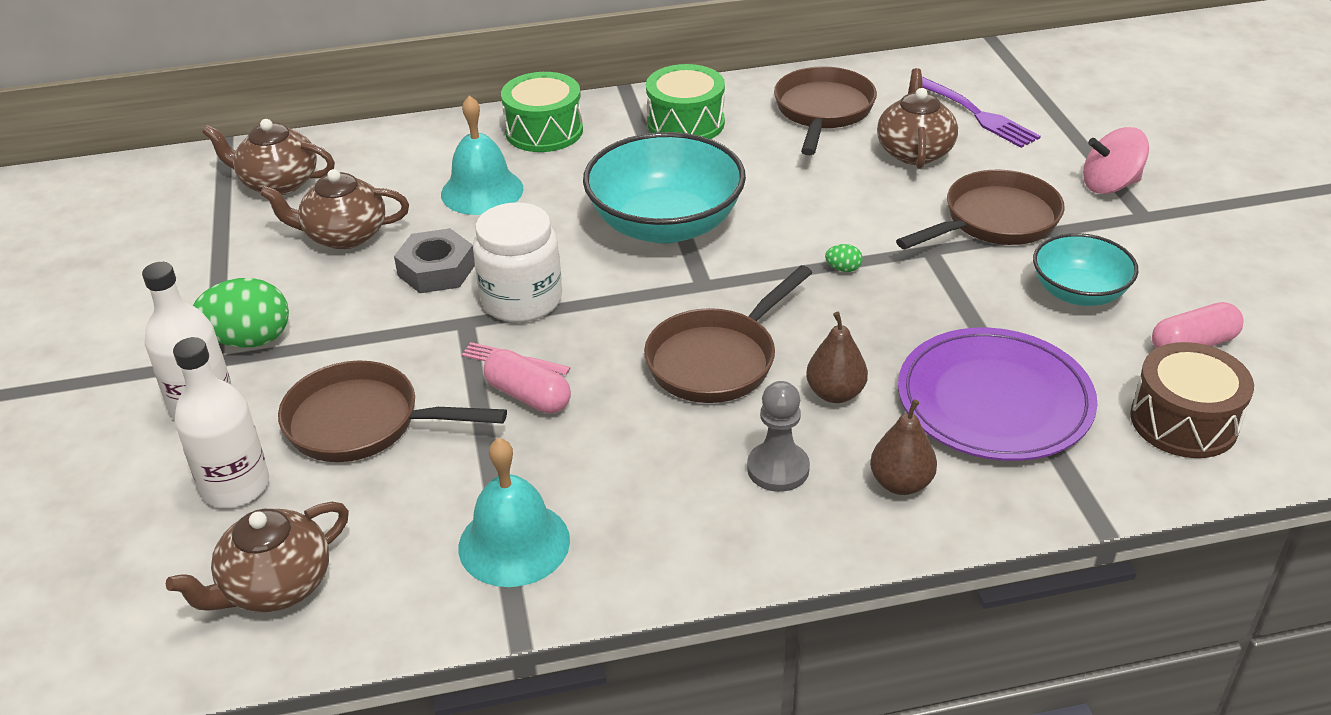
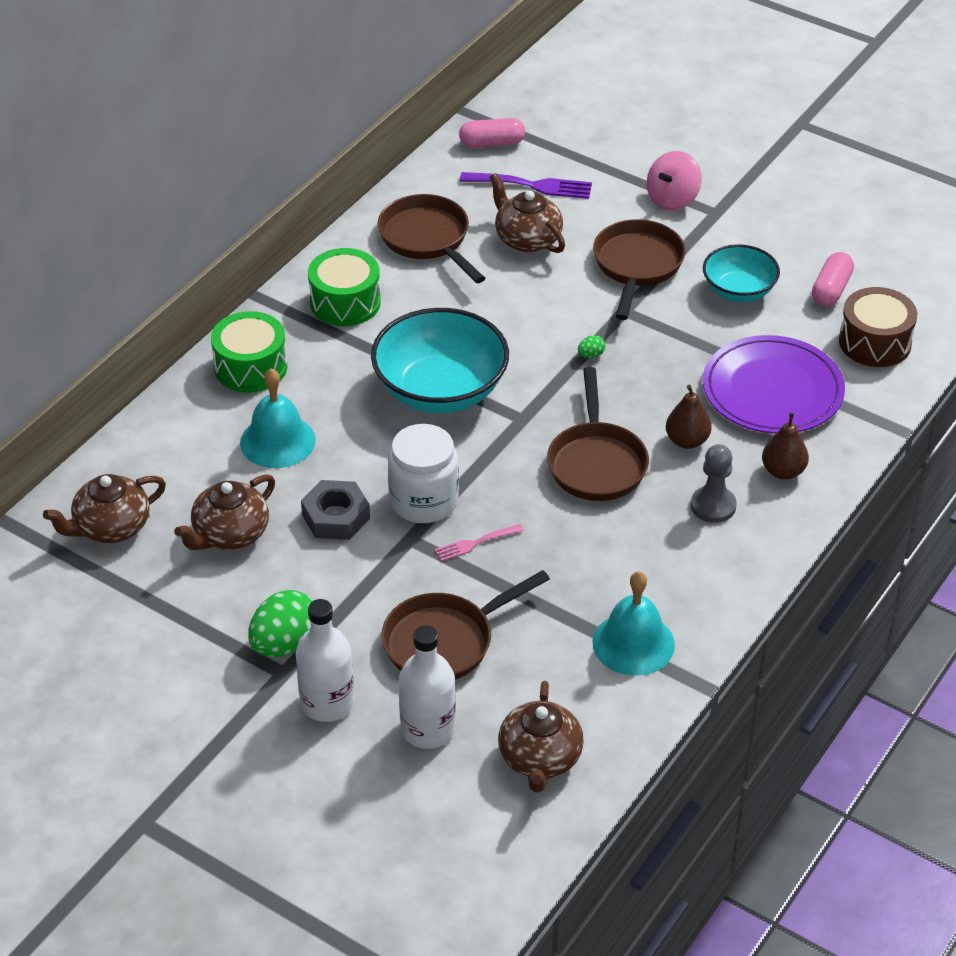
camera: 45 degrees left, 5 degrees up
(528, 396) = (519, 558): pink capsule -> pink capsule (492, 143)

